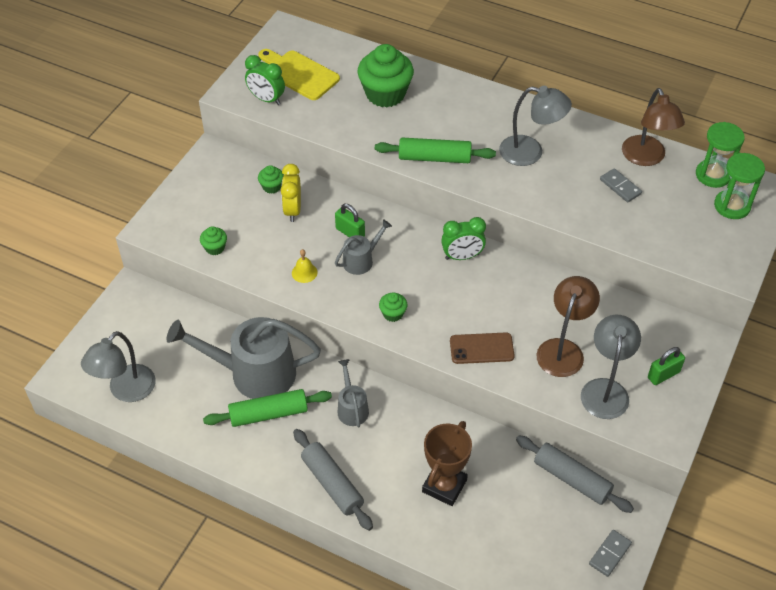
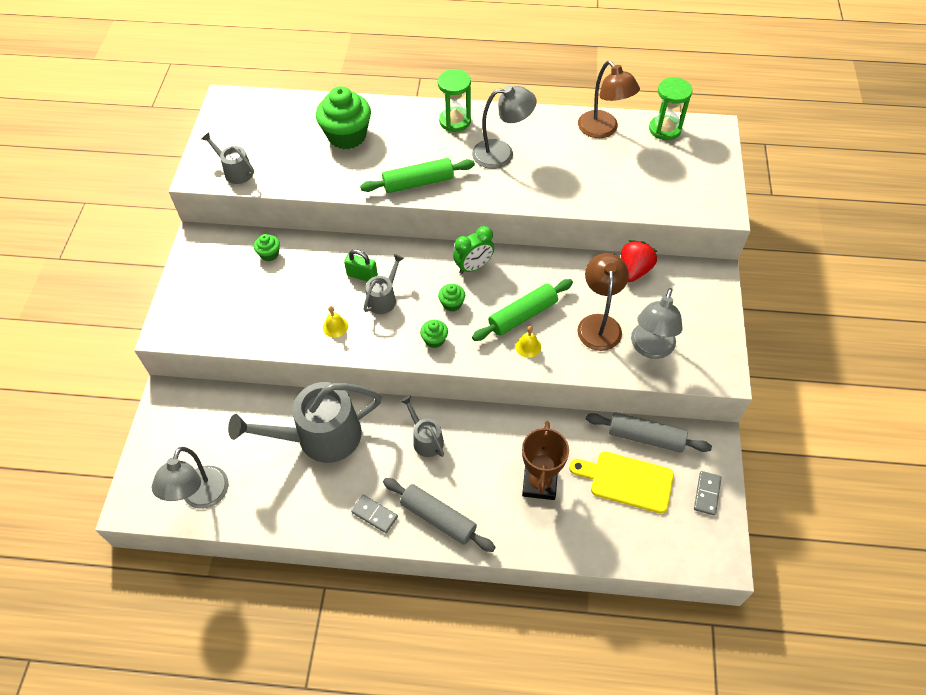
camera: 20 degrees left, 5 degrees up
(215, 248) = (238, 330): green cupcake -> green cupcake (452, 304)
(266, 99) = (235, 171): green clock -> grey watering can
(268, 413) = (350, 471): green rolling pin -> green rolling pin (522, 315)
(293, 210) = (299, 270): yellow clock -> none
(299, 74) = (257, 139): yellow cutting board -> yellow cutting board (627, 481)
(481, 348) = (528, 346): brown phone -> yellow bell
(605, 389) = (650, 348): grey lamp -> grey lamp turned 150 degrees counterclockwise
(620, 187) = (593, 162): grey domino -> grey domino (374, 514)
(624, 309) = (634, 270): none -> red strawberry
(663, 375) = (692, 319): green padlock -> none
(732, 206) = (693, 152): green hourglass -> green hourglass (455, 121)

